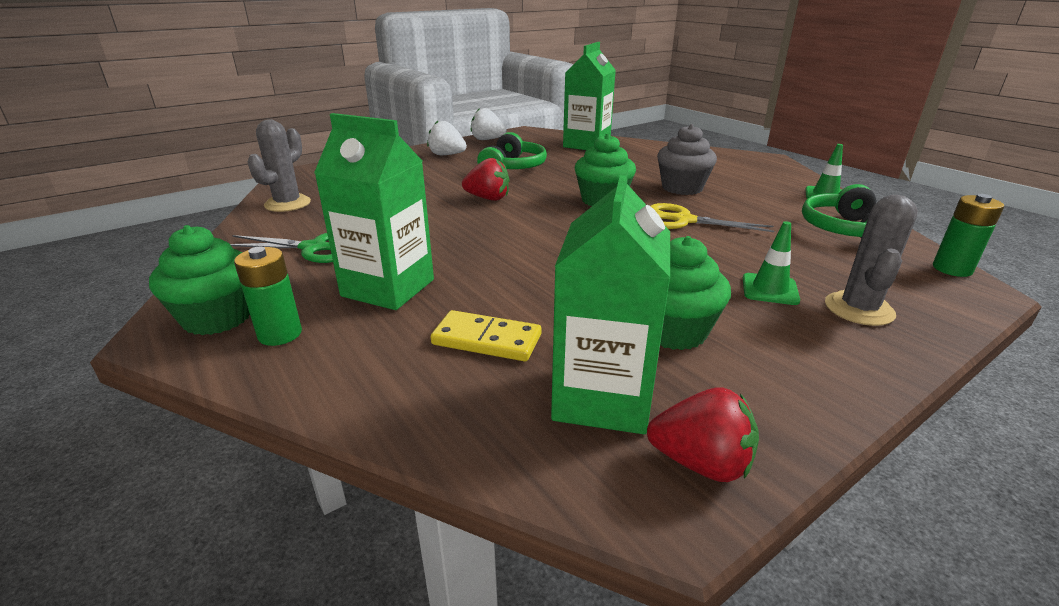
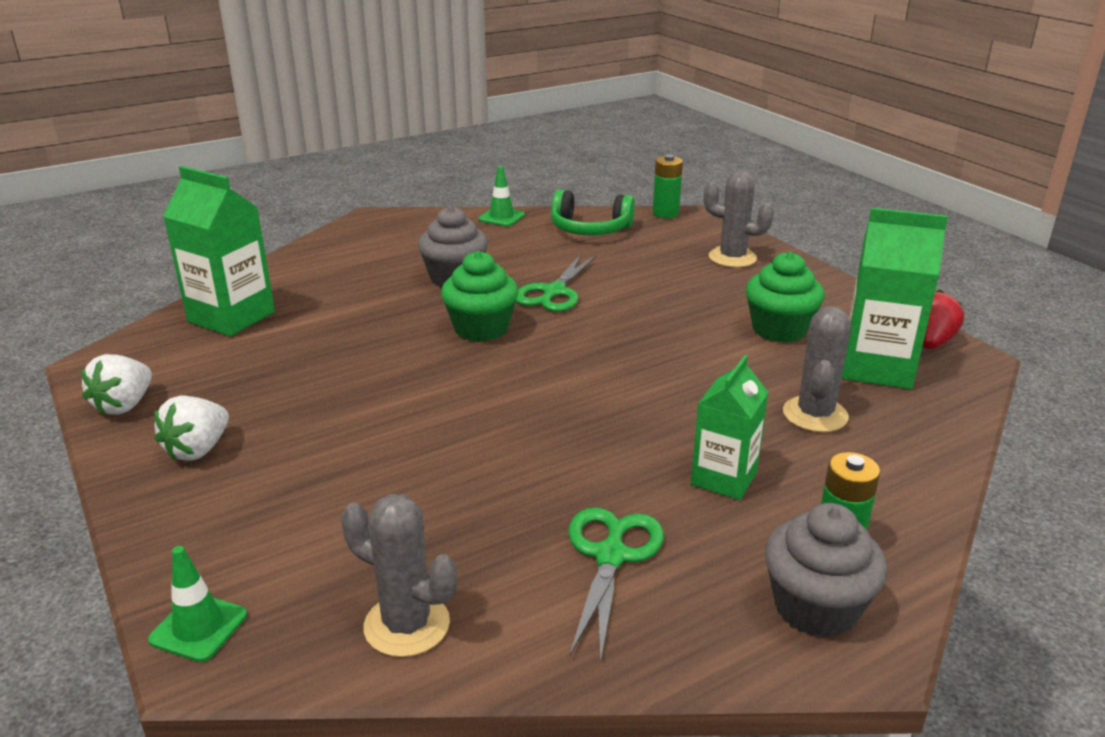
camera: 85 degrees left, 0 degrees up
(217, 317) = (815, 607): green cupcake -> grey cupcake
(388, 288) = (724, 478): green carton -> green carton, size x0.66
(486, 340) = (815, 415): yellow domino -> grey cactus
(488, 198) = (448, 409): red strawberry -> none
(513, 167) = (314, 384): green headphones -> none
(684, 220) = (554, 292): yellow scissors -> green scissors
(770, 289) = (705, 281): green traffic cone -> green traffic cone (198, 627)

